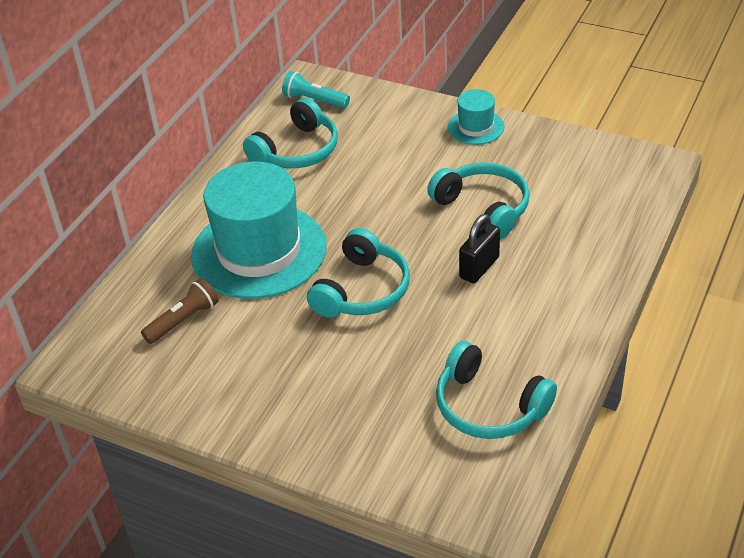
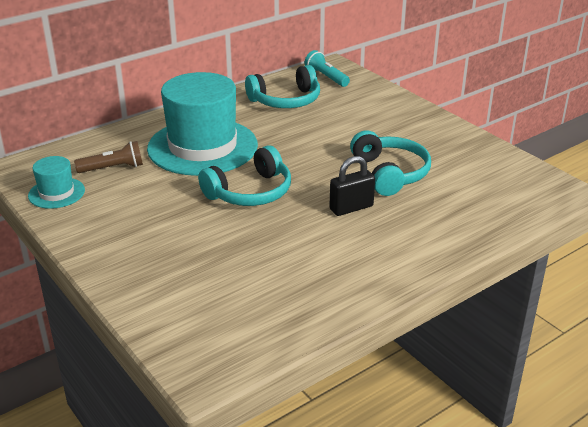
camera: 25 degrees right, 10 degrees down
(475, 127) = (431, 124): turquoise hat -> turquoise hat (56, 193)
(489, 406) = (272, 298): turquoise headphones -> none

